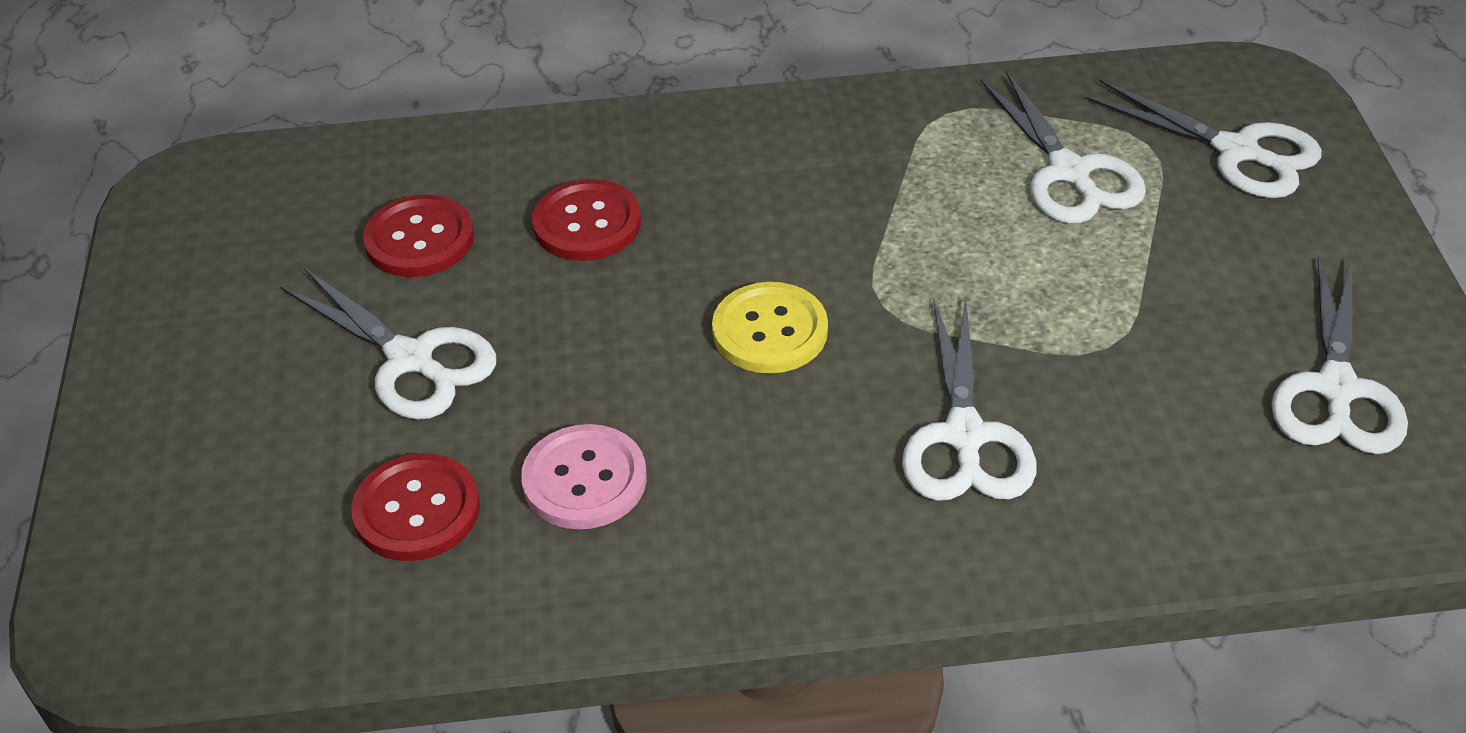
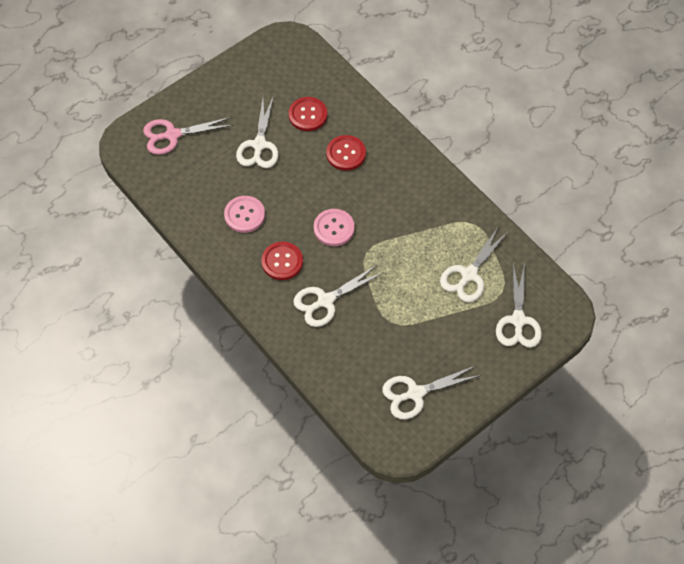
camera: 55 degrees right, 15 degrees up
(200, 518) = (172, 135): none -> pink scissors
(417, 510) = (208, 182): red button -> red button (282, 261)
(770, 331) = (334, 228): yellow button -> pink button

